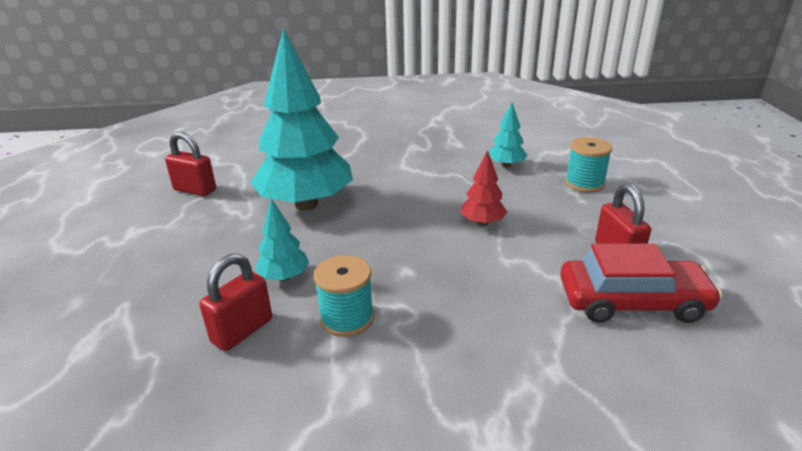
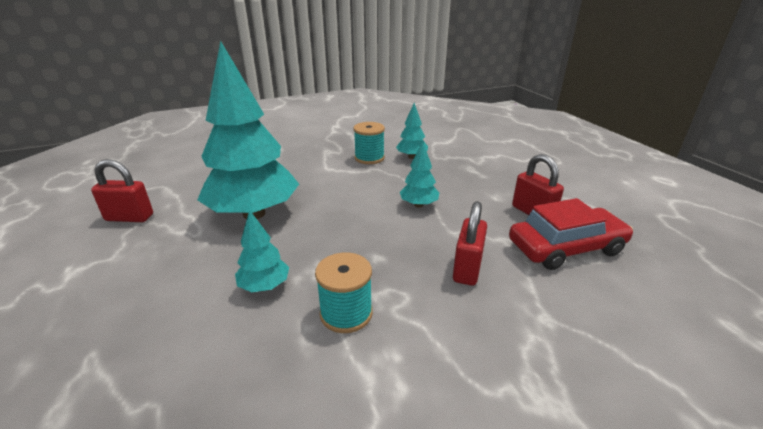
camera: 20 degrees left, 0 degrees up
(242, 331) = (245, 351): red padlock -> red padlock (467, 269)
(482, 223) = (419, 205): red tree -> turquoise tree
(584, 183) = (477, 162): turquoise spool -> turquoise spool (369, 158)

